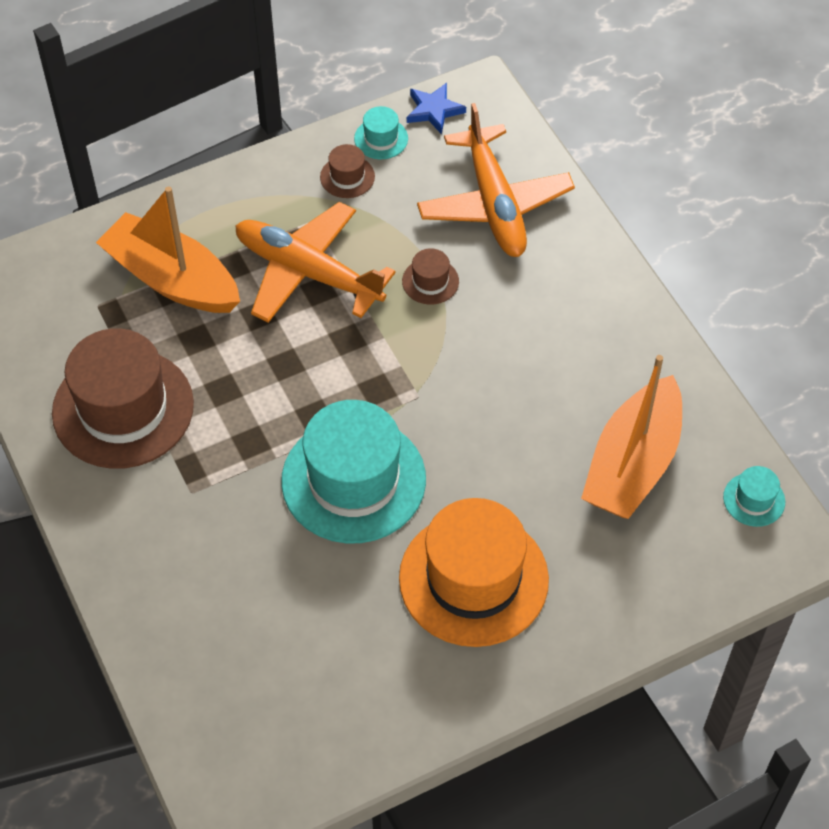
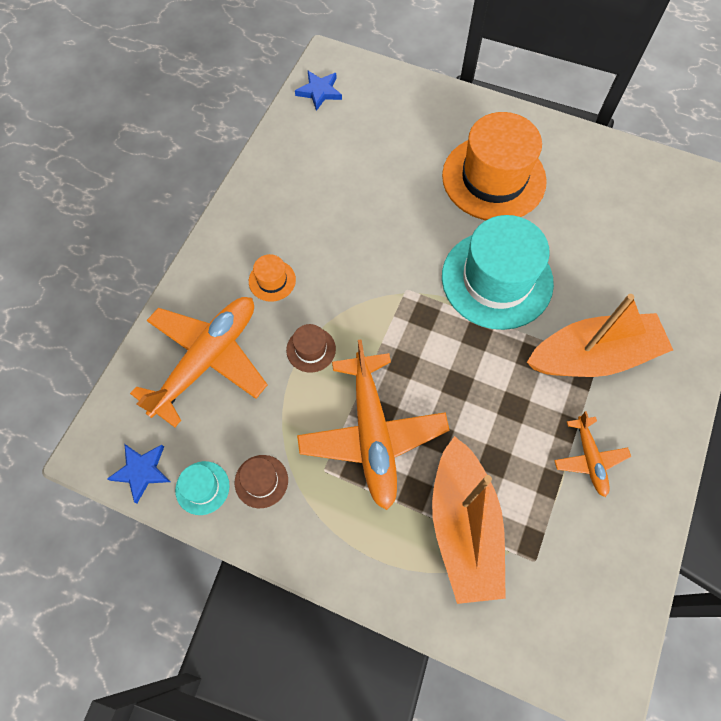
camera: 130 degrees left, 10 degrees up
(123, 408) = (589, 459): brown hat -> orange plane
(532, 298) = (272, 280): none -> orange hat
(633, 463) = (348, 154): orange boat -> orange boat (593, 356)
(754, 499) = (319, 92): turquoise hat -> blue star

